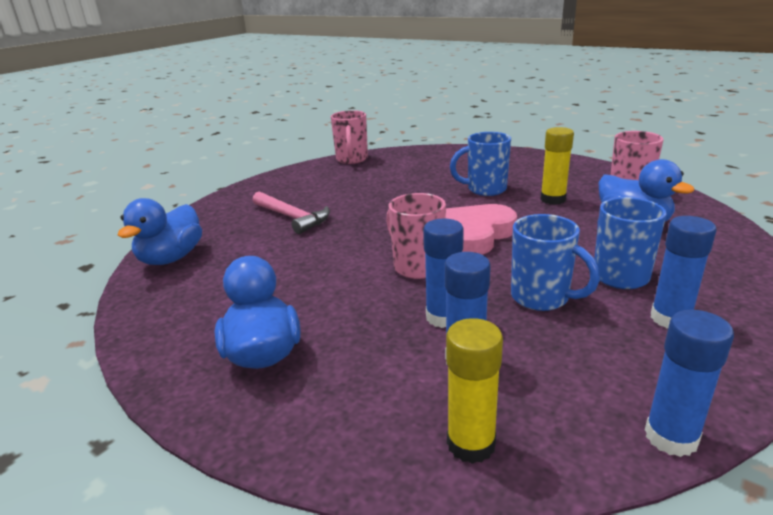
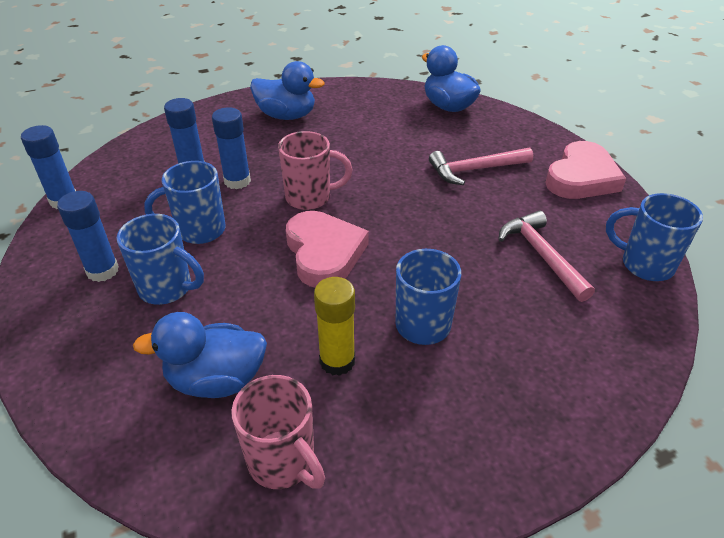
camera: 120 degrees right, 15 degrees up
(268, 186) = (581, 177): none -> pink heart
(352, 159) = (644, 264): pink mug -> blue mug
(377, 179) = (541, 255): none -> pink hammer
(471, 444) = (147, 148): yellow glue stick -> none

